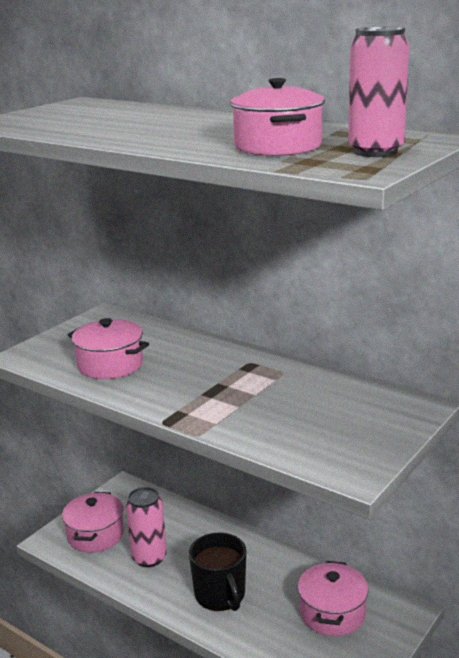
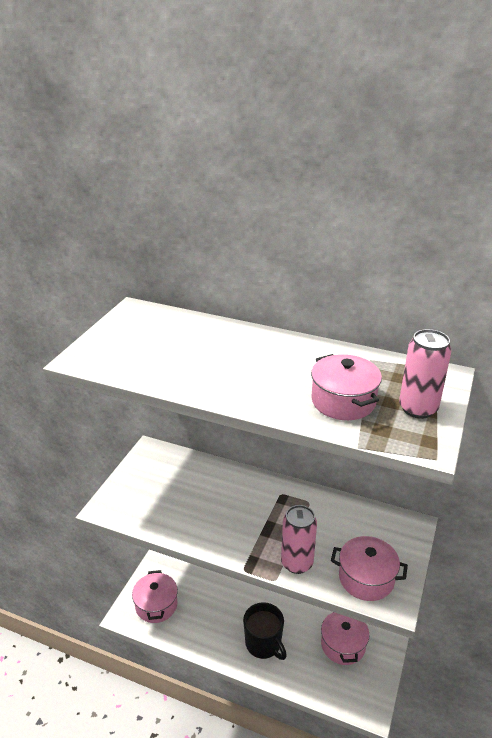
camera: 15 degrees left, 10 degrees up
(110, 365) = (179, 510): pink pot -> pink pot (366, 578)
(149, 558) = (203, 619): pink can -> pink can (297, 563)

